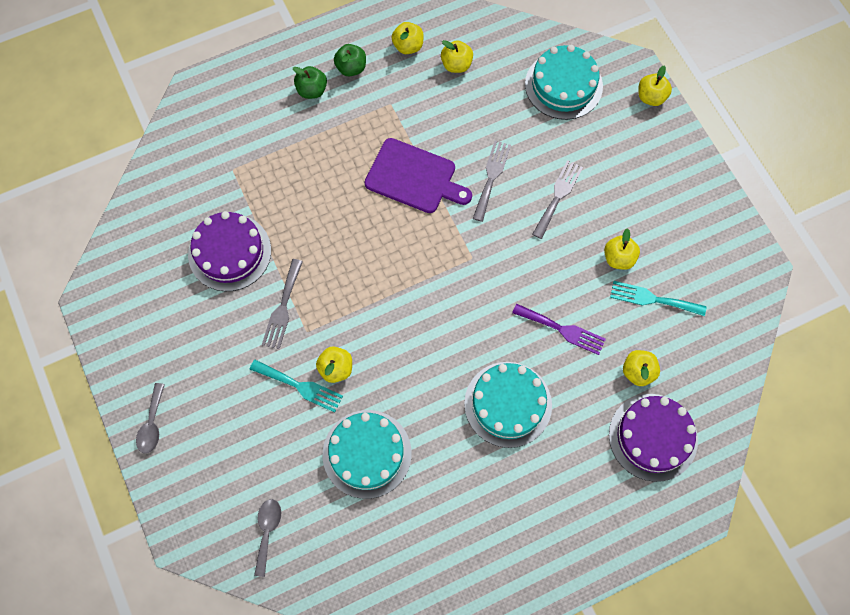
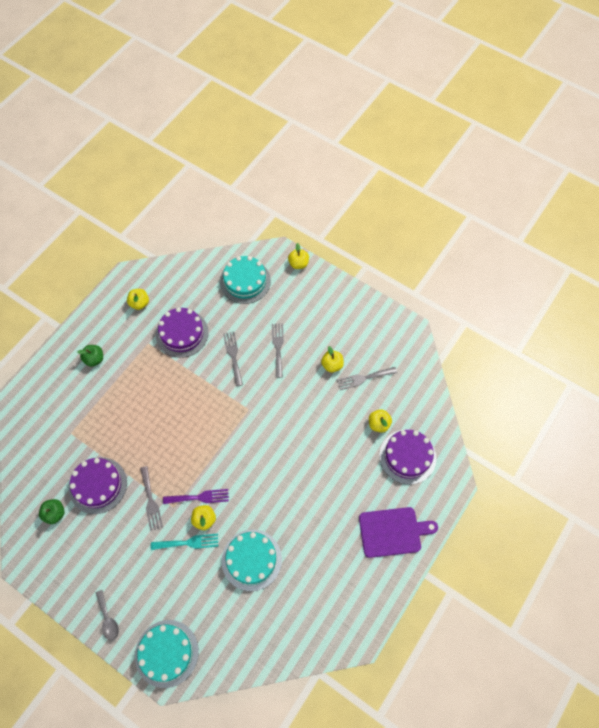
camera: 30 degrees left, 5 degrees down
(267, 531) = (218, 642): grey spoon -> none
(351, 68) = (111, 333): green apple -> green apple (55, 513)
(414, 177) = (187, 380): purple cutting board -> purple cutting board (392, 532)
(441, 113) = (182, 333): none -> purple cake
(456, 65) = (175, 300): yellow apple -> none
(508, 404) = (317, 483): turquoise cake -> turquoise cake (166, 653)
(562, 330) = (324, 423): purple fork -> purple fork (199, 497)
(652, 299) = (363, 378): turquoise fork -> grey fork

